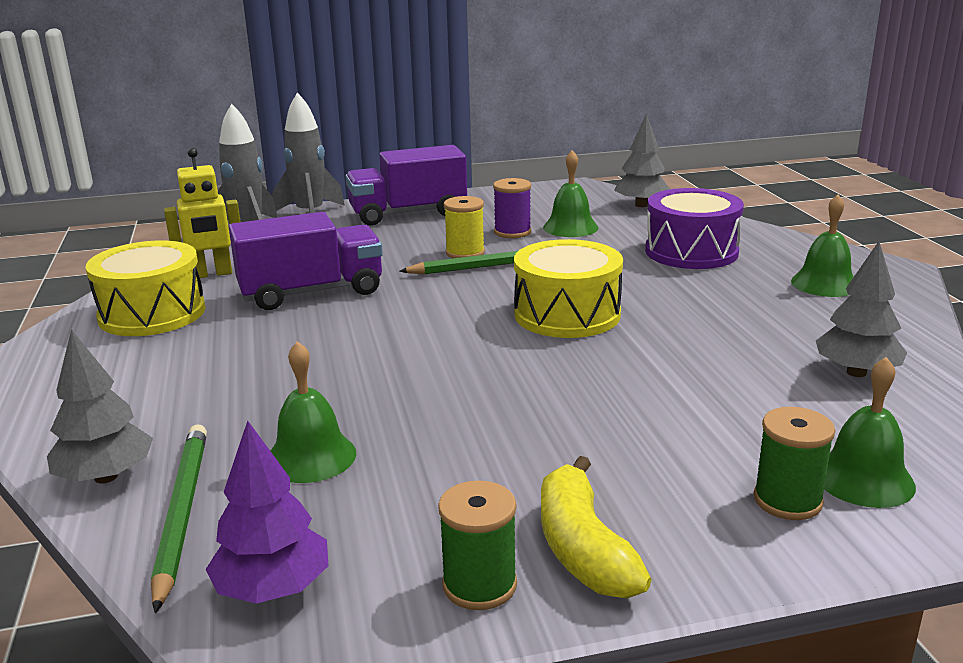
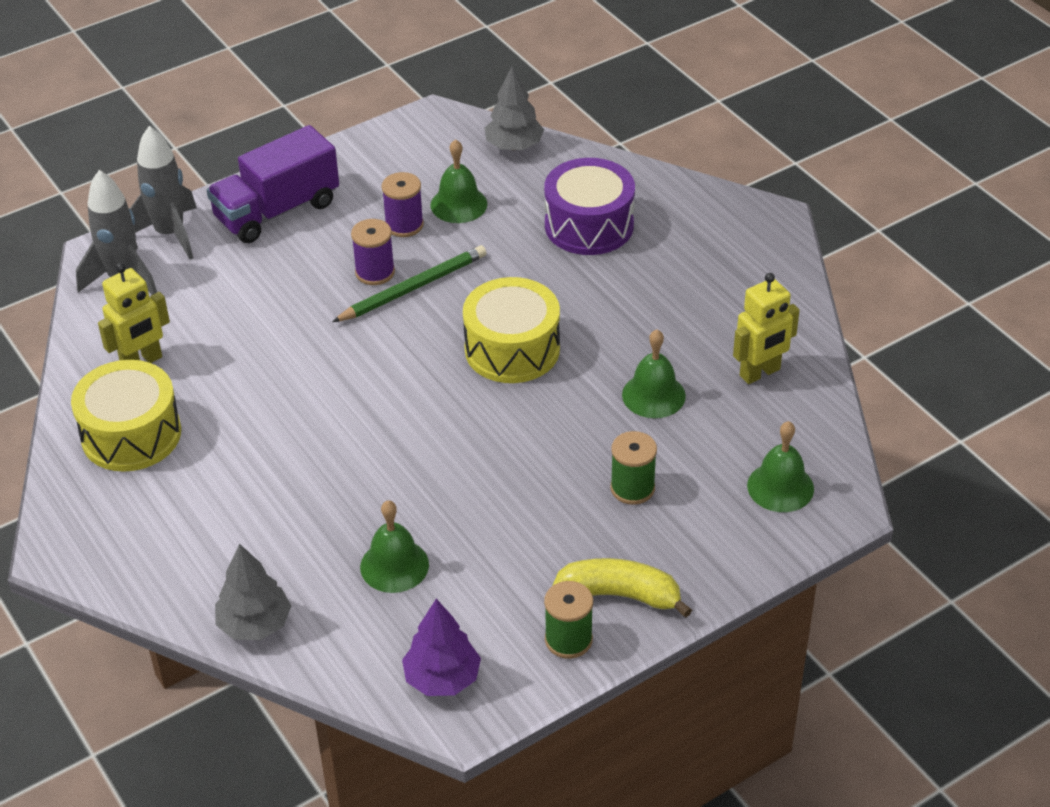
camera: 20 degrees left, 20 degrees up
(181, 513) = (337, 639): green pencil -> none
(311, 292) = (262, 369): purple truck -> none
(465, 253) = (375, 272): yellow spool -> purple spool
(583, 548) = (620, 595): yellow banana -> yellow banana turned 135 degrees clockwise
(787, 500) = (736, 520): green spool -> green spool (632, 488)
(824, 283) = (717, 254): green bell -> green bell (653, 395)
(856, 372) = (760, 373): grey tree -> yellow robot

